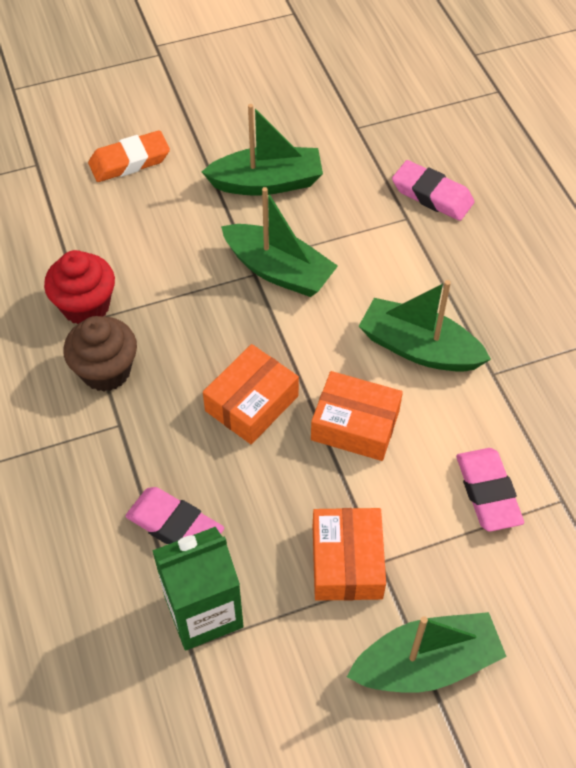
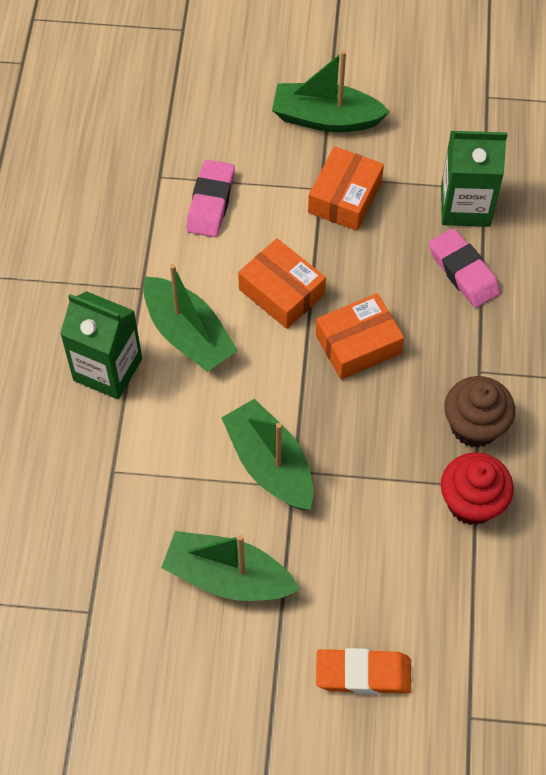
camera: 155 degrees left, 5 degrees up
(432, 195) = (70, 487): pink eraser -> none
(469, 291) = (107, 369): none -> green carton

